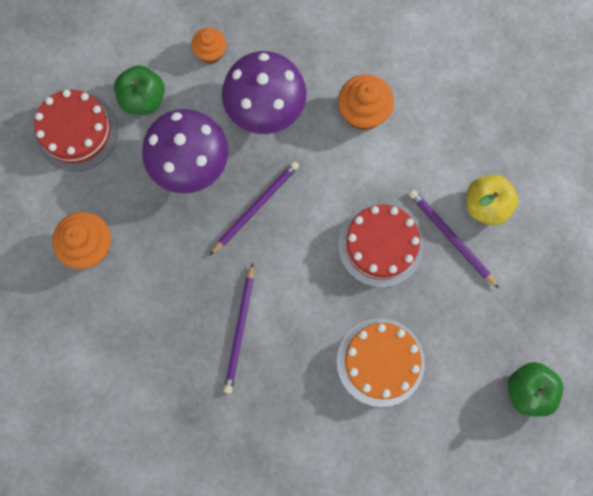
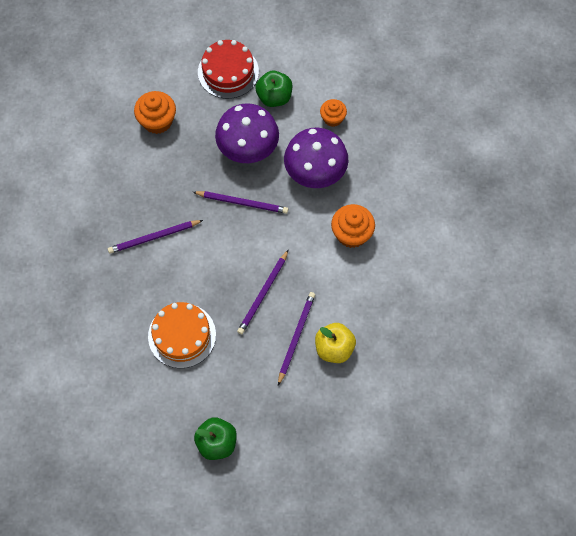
camera: 60 degrees right, 10 degrees down
(380, 245) = (263, 294): red cake -> purple pencil

